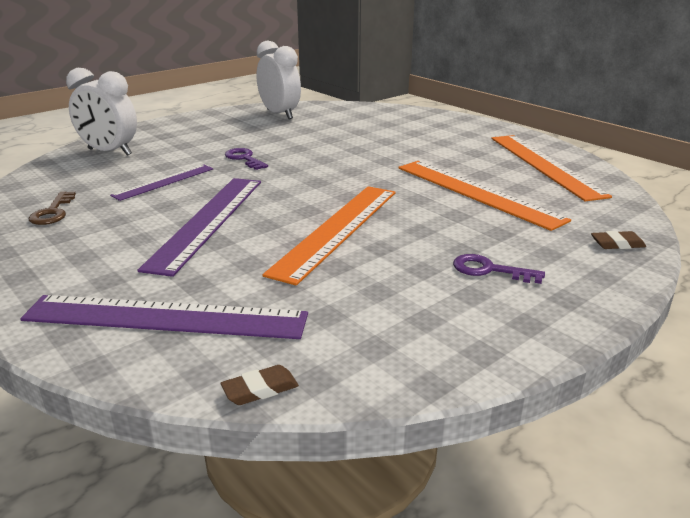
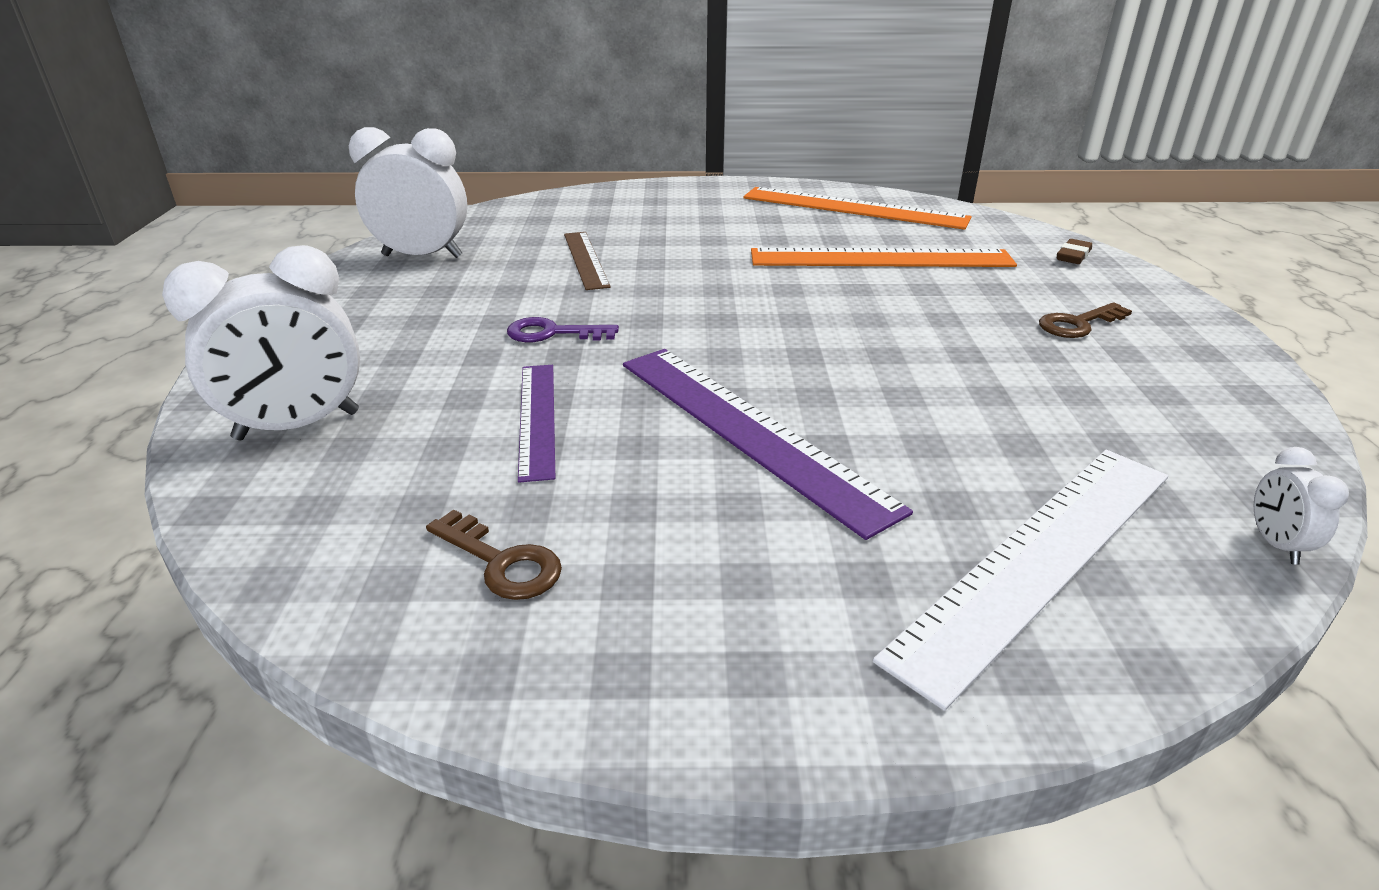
camera: 50 degrees left, 5 degrees up
(165, 317) = (1039, 558): purple ruler -> white ruler
(260, 389) = (1275, 544): brown eraser -> white clock
(334, 138) = (585, 259): none -> brown ruler
(337, 230) = (889, 358): orange ruler -> none
(489, 270) = (1078, 324): purple key -> brown key

